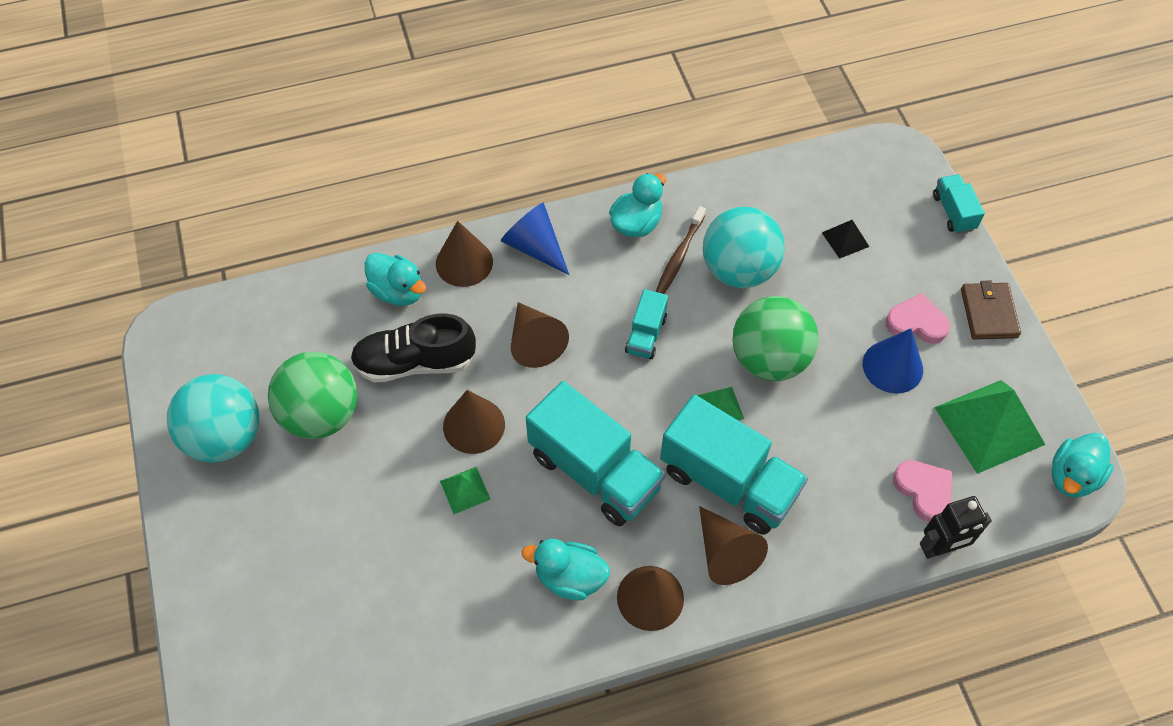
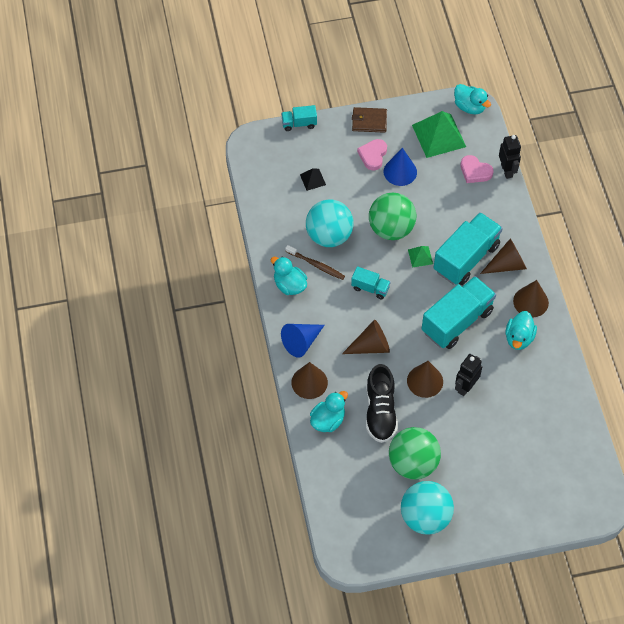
camera: 85 degrees left, 0 degrees up
(465, 490) = (465, 387): green pyramid -> black robot
(924, 491) = (475, 171): pink heart -> pink heart turned 120 degrees counterclockwise

